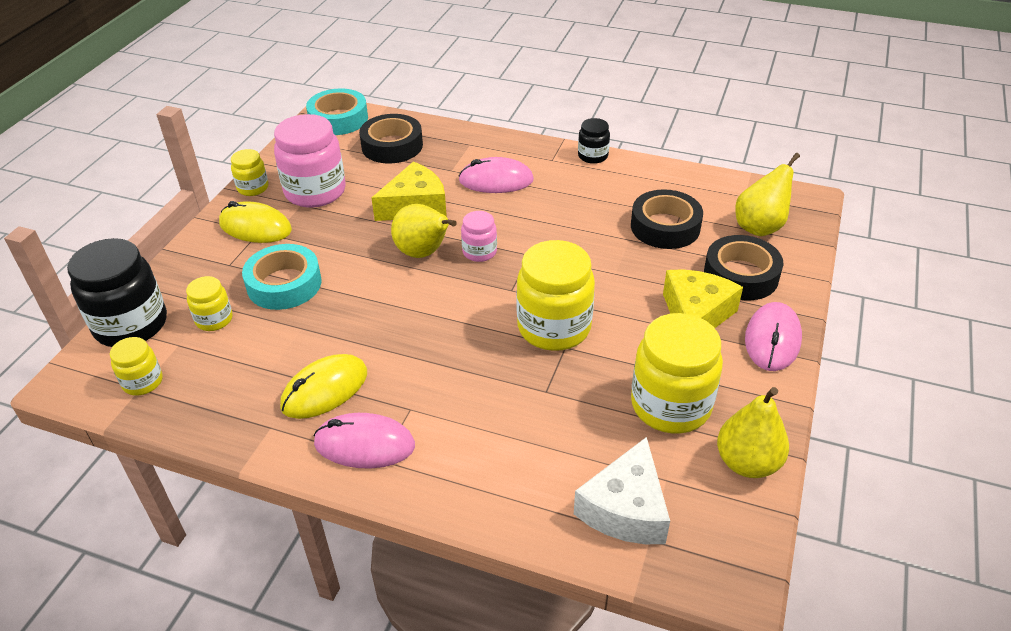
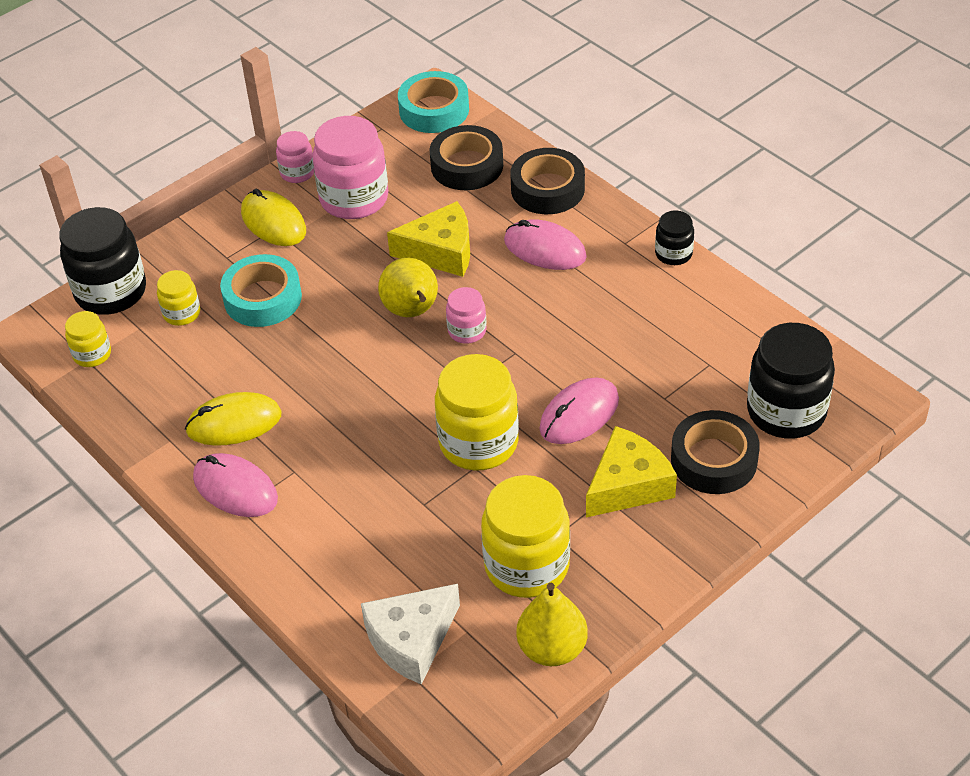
camera: 30 degrees right, 5 degrees up
(253, 188) = (297, 173): yellow jar -> pink jar
(665, 227) = (681, 372): black tape -> black tape (547, 189)
(760, 227) = (786, 411): yellow pear -> black jar
(772, 340) = (683, 542): pink mouse -> pink mouse (579, 414)

